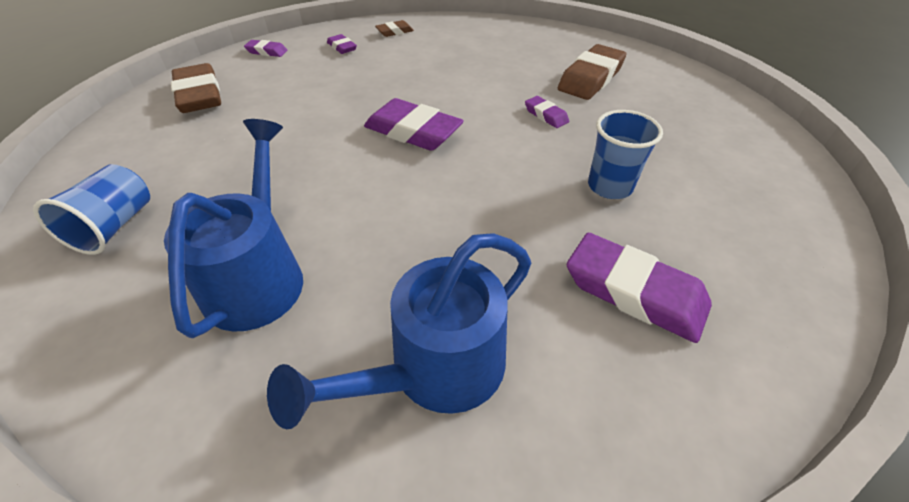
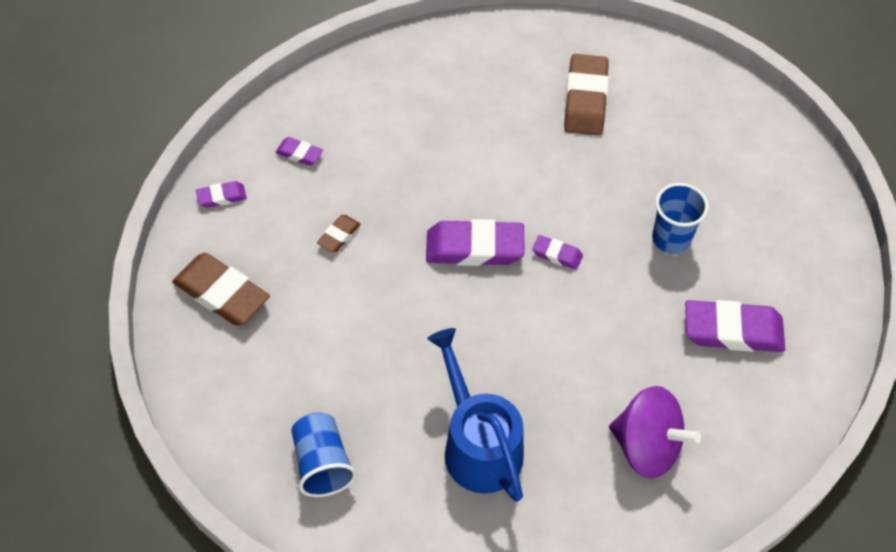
camera: 30 degrees left, 10 degrees up
(394, 32) = (334, 101): brown eraser -> brown eraser (339, 236)
(436, 369) = (646, 446): blue watering can -> purple spinning top
(546, 115) = (575, 173): purple eraser -> purple eraser (557, 254)

